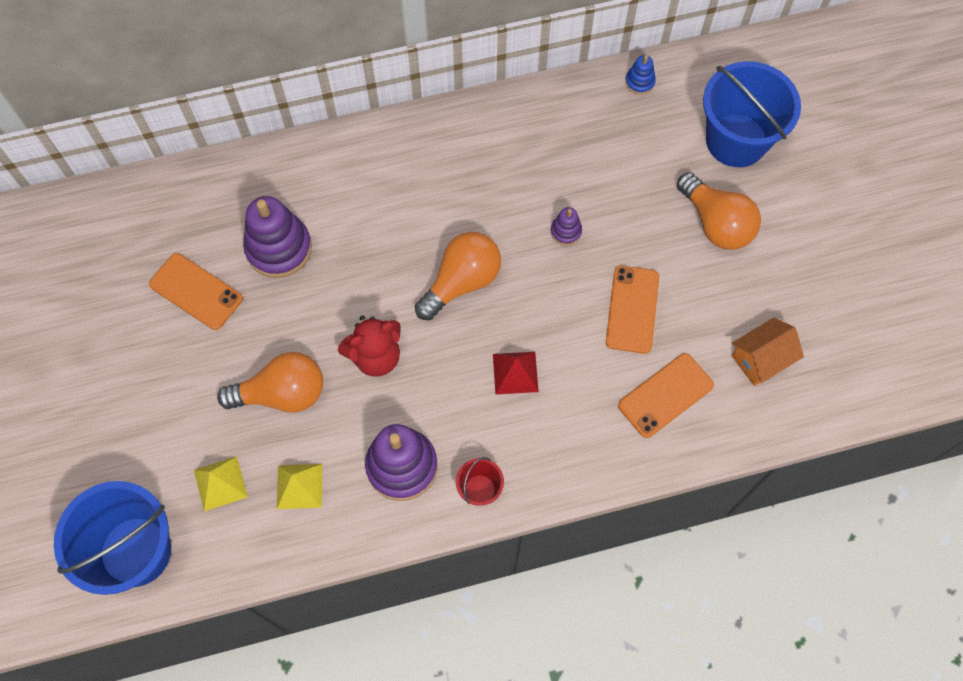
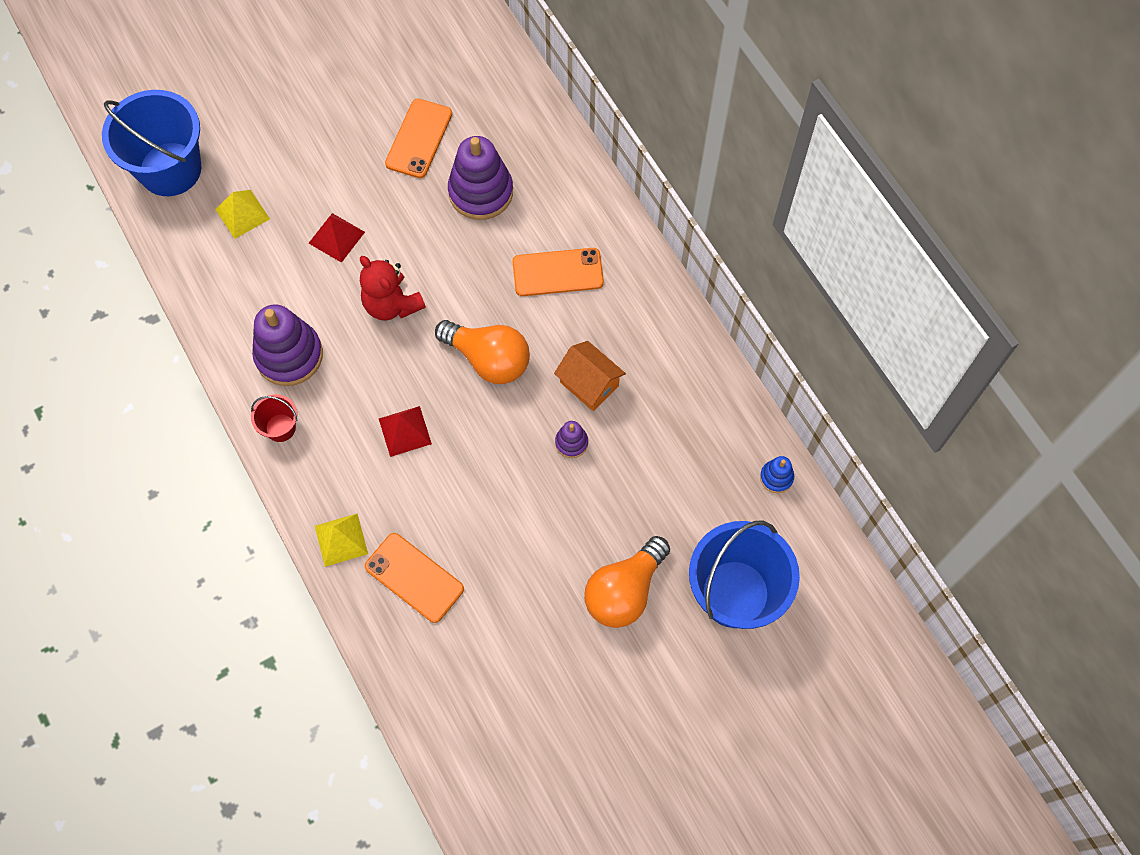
camera: 75 degrees right, 0 degrees up
(282, 393) = (336, 237): orange light bulb -> red pyramid
(299, 486) = (253, 276): yellow pyramid -> yellow pyramid (341, 539)
(632, 309) = (500, 526): orange phone -> orange phone (558, 272)
(760, 359) = (477, 666): orange house -> orange house (589, 384)

